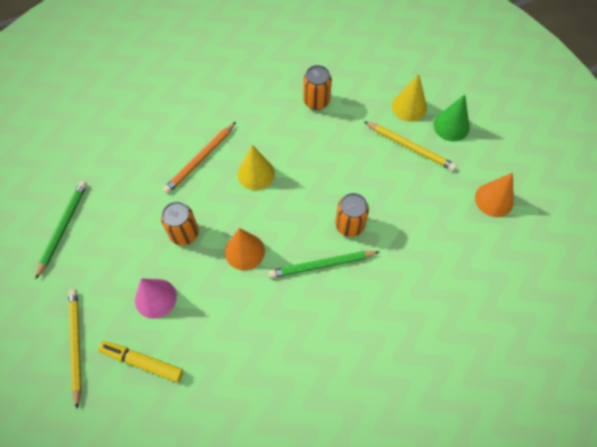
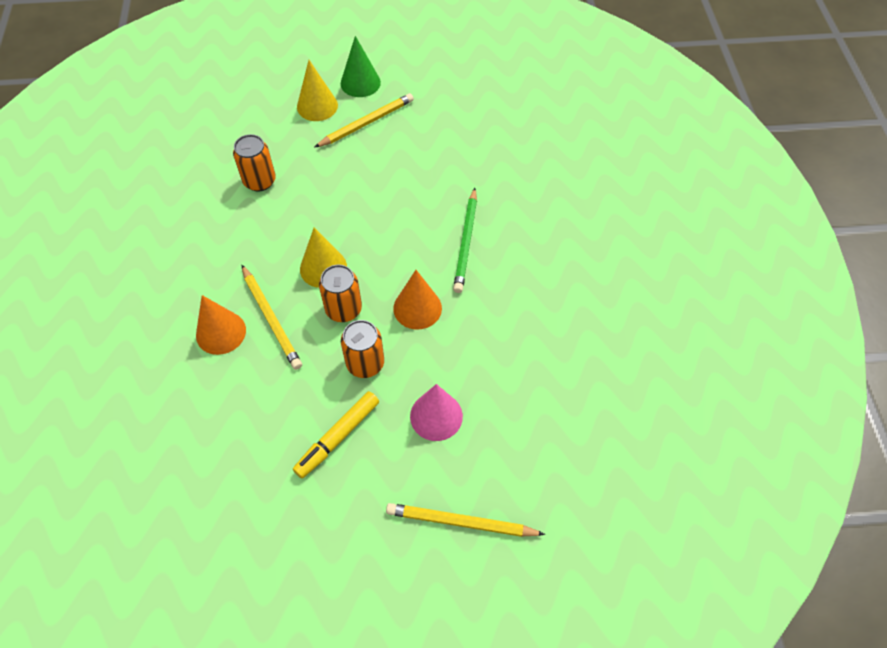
camera: 70 degrees left, 5 degrees down
(63, 228) = (287, 506): green pencil -> none
(142, 362) = (511, 450): yellow marker -> yellow marker (338, 437)
(200, 159) = (271, 319): orange pencil -> yellow pencil
(349, 225) = (431, 203): orange can -> orange can (343, 309)
(494, 200) = (459, 84): orange cone -> orange cone (221, 332)

